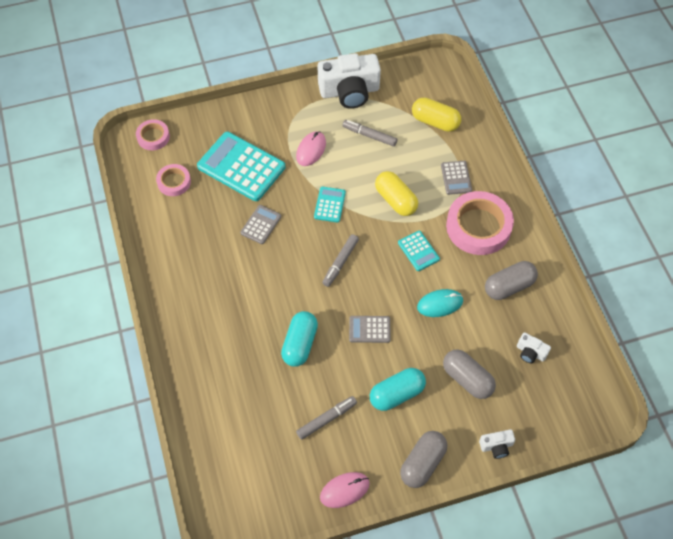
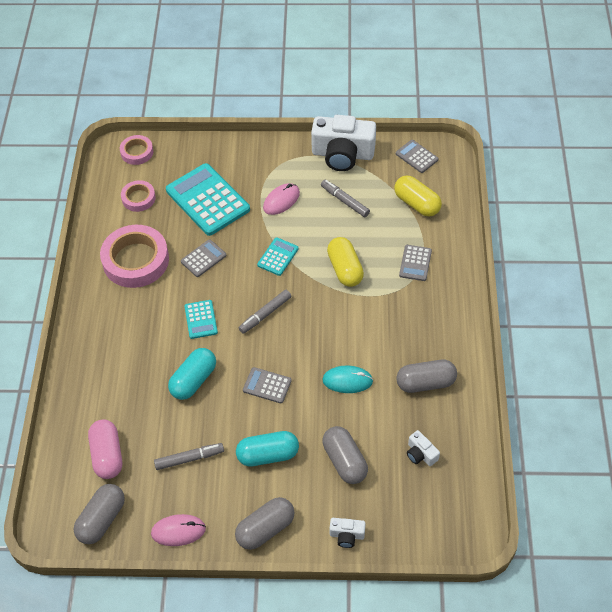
camera: 20 degrees right, 5 degrees down
(248, 439) = (107, 455): none -> pink capsule
(269, 502) = (102, 519): none -> grey capsule
(417, 77) = (416, 157): none -> grey calculator
(418, 251) = (347, 324): turquoise calculator -> turquoise calculator (201, 319)
(478, 227) = (418, 316): pink tape -> pink tape (136, 260)

